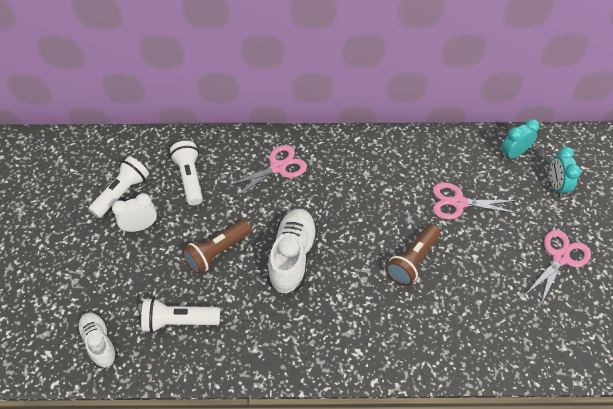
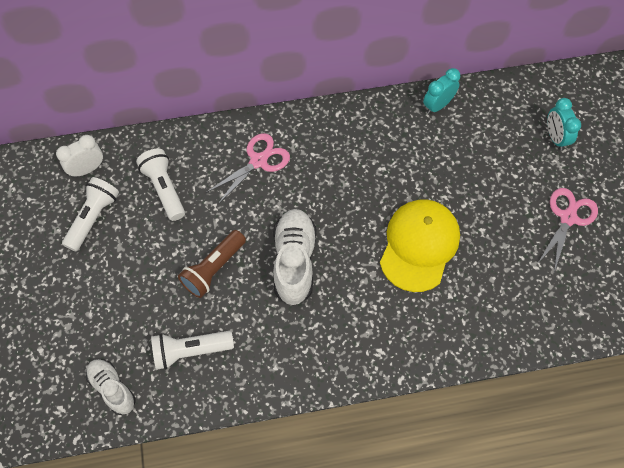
camera: 10 degrees left, 10 degrees up
(140, 226) = (123, 253): white clock -> white clock (87, 169)
(412, 261) = (419, 245): brown flashlight -> yellow cap
(458, 203) = (457, 173): pink scissors -> none
(513, 154) = (507, 107): turquoise clock -> turquoise clock (437, 105)

